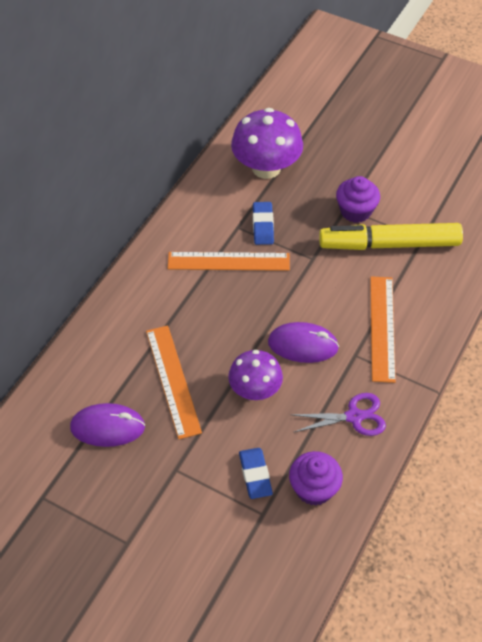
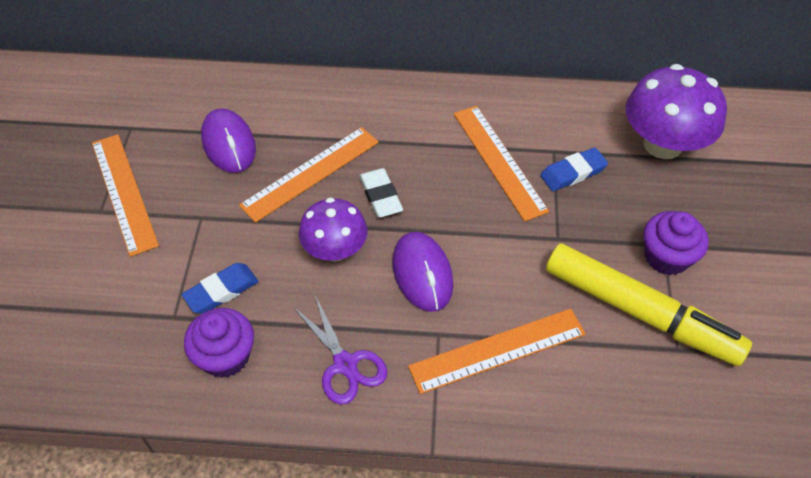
camera: 65 degrees right, 0 degrees up
(117, 519) = (124, 192): none -> orange ruler
(220, 344) = (380, 196): none -> white eraser
(389, 244) = (639, 313): yellow marker -> yellow marker turned 150 degrees clockwise

